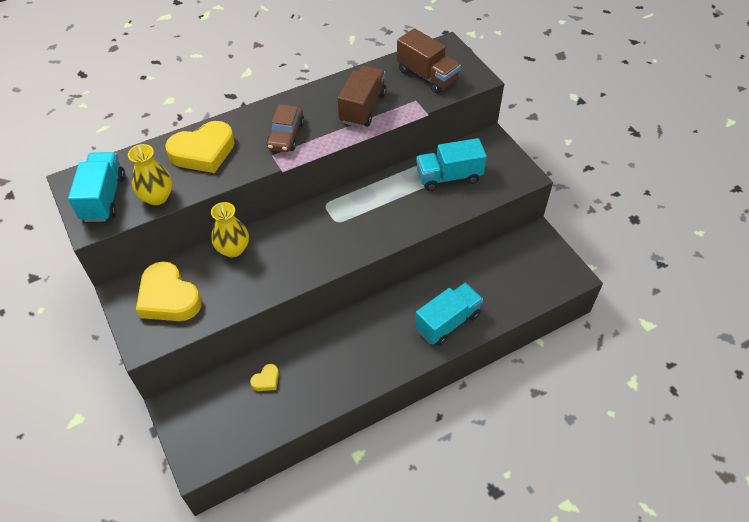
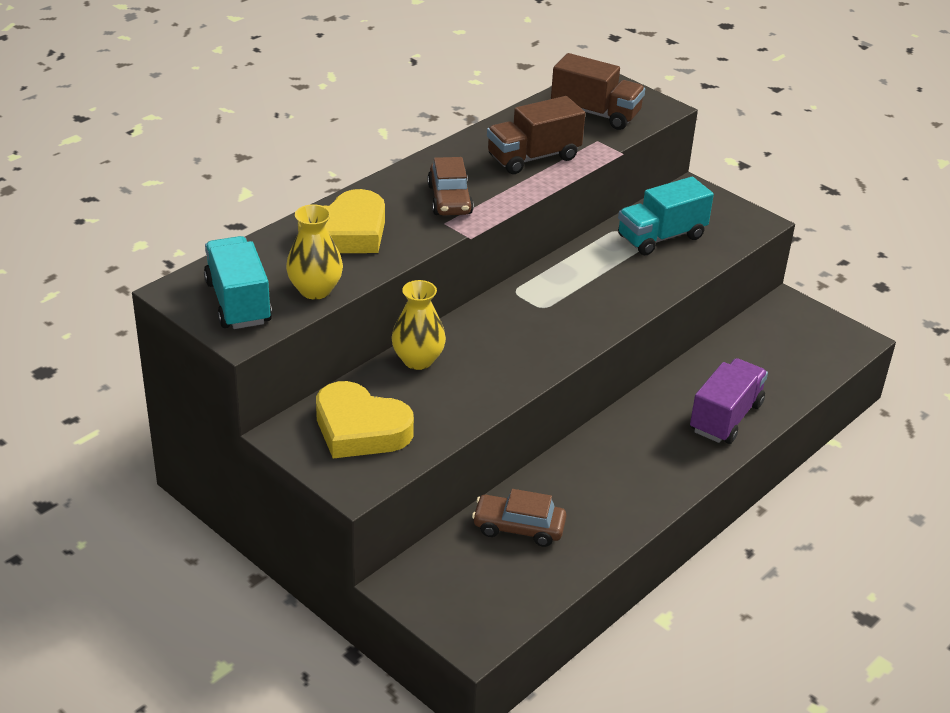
camera: 20 degrees left, 15 degrees down
(266, 380) = (518, 528): yellow heart -> brown car
(362, 108) = (533, 157): brown truck -> brown truck turned 120 degrees counterclockwise
(447, 322) = (725, 417): turquoise truck -> purple truck

